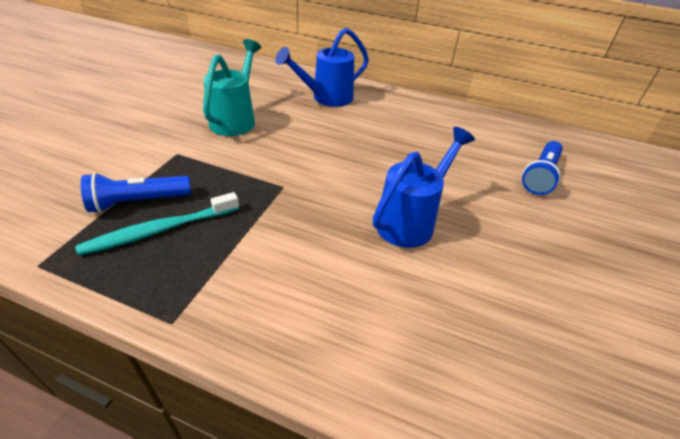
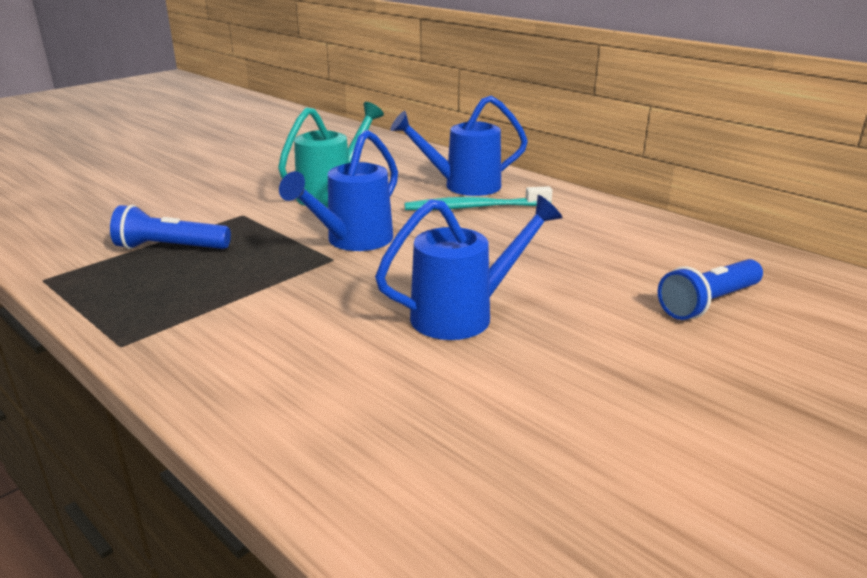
camera: 25 degrees right, 15 degrees down
(160, 230) = (172, 273): turquoise toothbrush -> turquoise toothbrush (475, 207)
(285, 165) = (353, 241): none -> blue watering can

